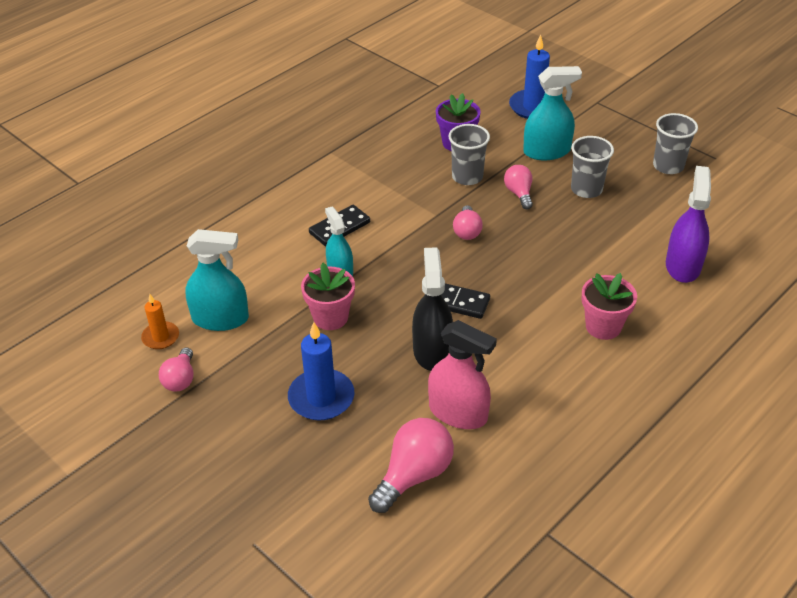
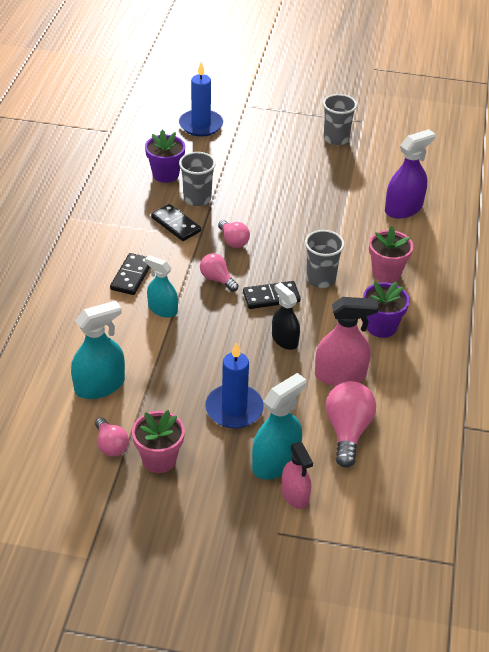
camera: 35 degrees left, 0 degrees up
(160, 337) = (63, 421): orange candle -> none
(303, 514) = (295, 495): none -> pink spray bottle
(330, 317) = (187, 347): pink flower pot -> pink flower pot (159, 459)
(424, 194) = (176, 224): none -> black domino
(432, 351) = (284, 340): black spray bottle -> black spray bottle, size x0.67
(519, 193) = (247, 198): pink light bulb -> pink light bulb (217, 279)
(546, 151) = (240, 157): turquoise spray bottle -> turquoise spray bottle (275, 462)
(547, 381) = (381, 327): none -> purple flower pot
(586, 189) = (293, 177): grey cup -> grey cup (320, 279)
(683, 266) = (403, 208): purple spray bottle -> purple spray bottle turned 75 degrees clockwise

